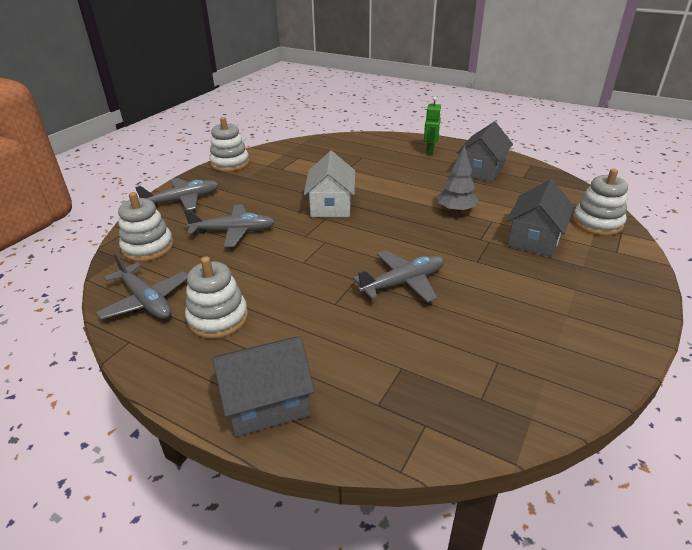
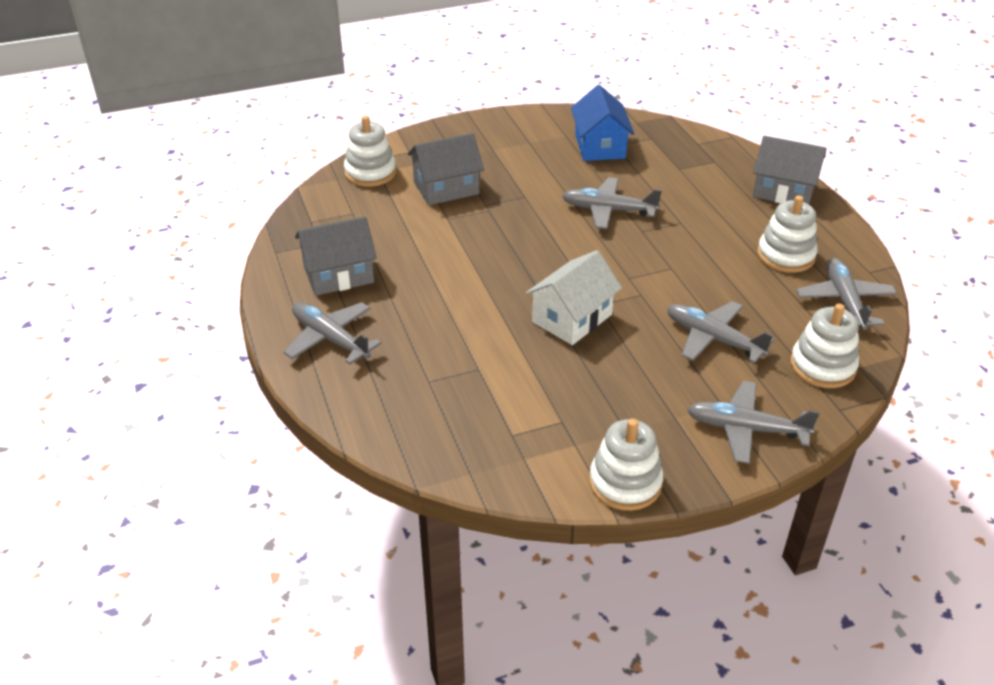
camera: 140 degrees left, 5 degrees up
(430, 151) = (330, 339): green robot -> grey plane
(456, 211) = (459, 244): grey tree -> none
(507, 350) = (600, 146): none -> blue house

